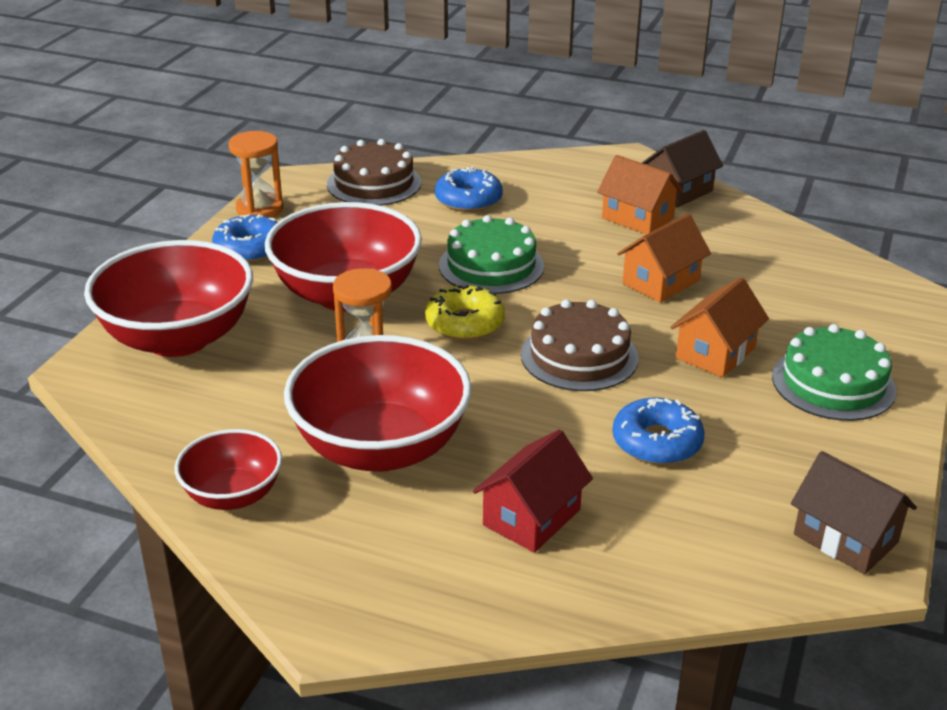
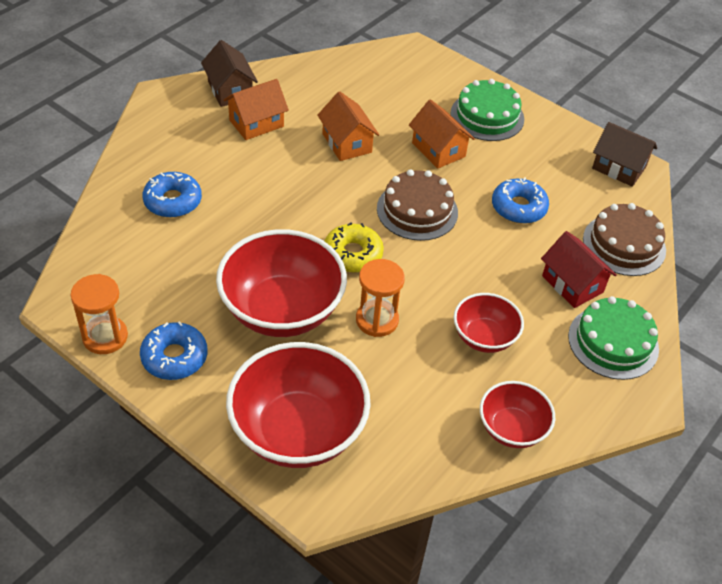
camera: 75 degrees left, 15 degrees up
(374, 183) = (106, 250): brown cake -> brown cake (624, 244)
(380, 448) = (484, 337): red bowl -> red bowl, size x0.55
(491, 266) = (282, 218): green cake -> green cake (613, 342)
(845, 538) = (619, 168): brown house -> brown house turned 60 degrees clockwise

